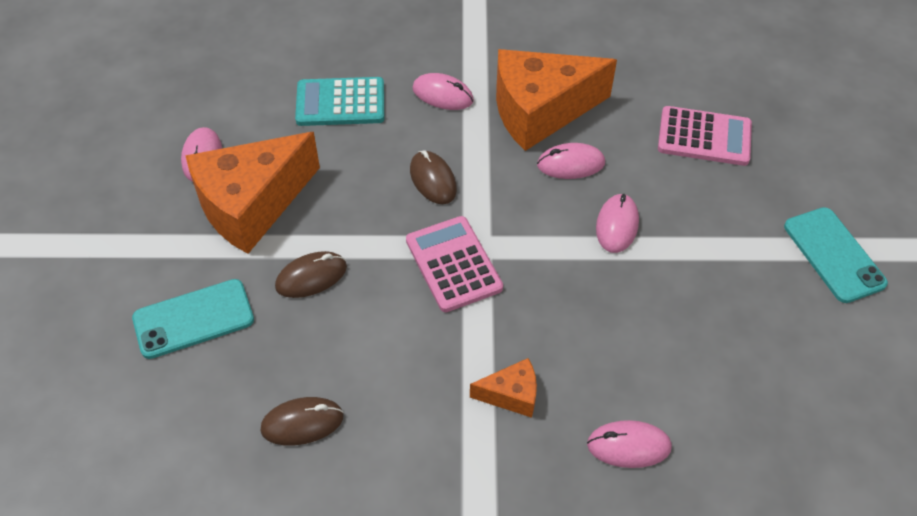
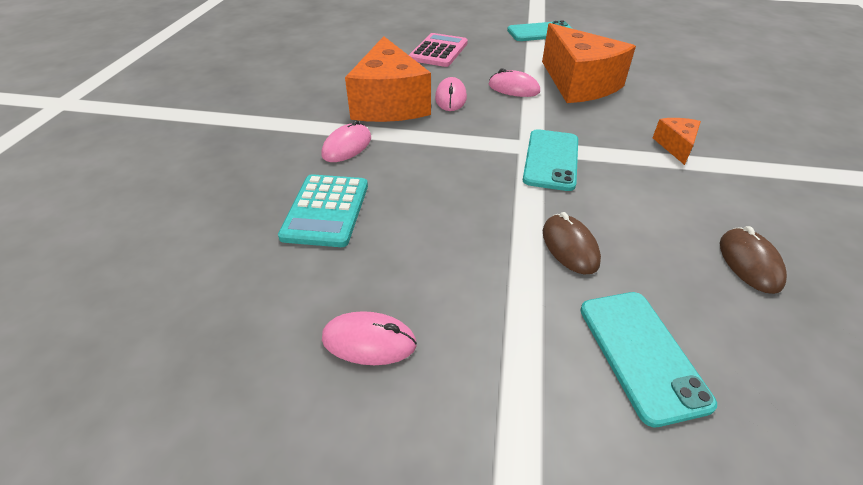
camera: 80 degrees left, 10 degrees down
(252, 205) = (463, 291): orange cheese -> orange cheese (578, 83)
(433, 180) = (452, 161): brown mouse -> none
(453, 264) = (551, 160): pink calculator -> turquoise phone
(628, 446) = (700, 107): pink mouse -> none

